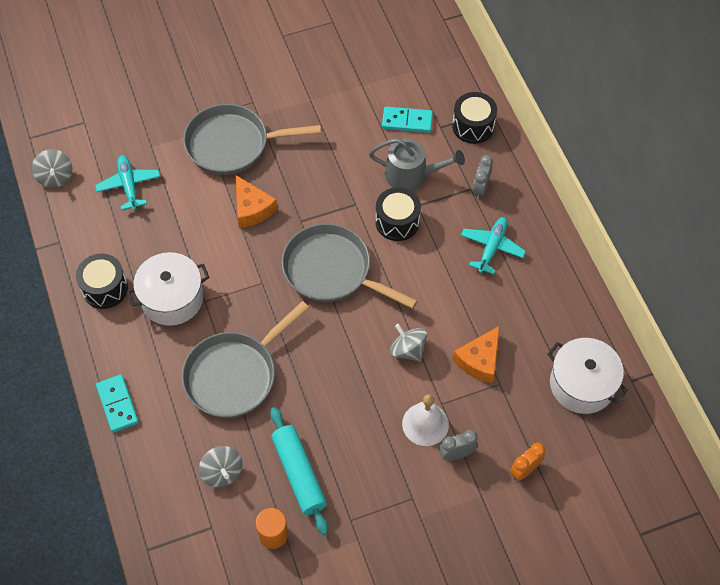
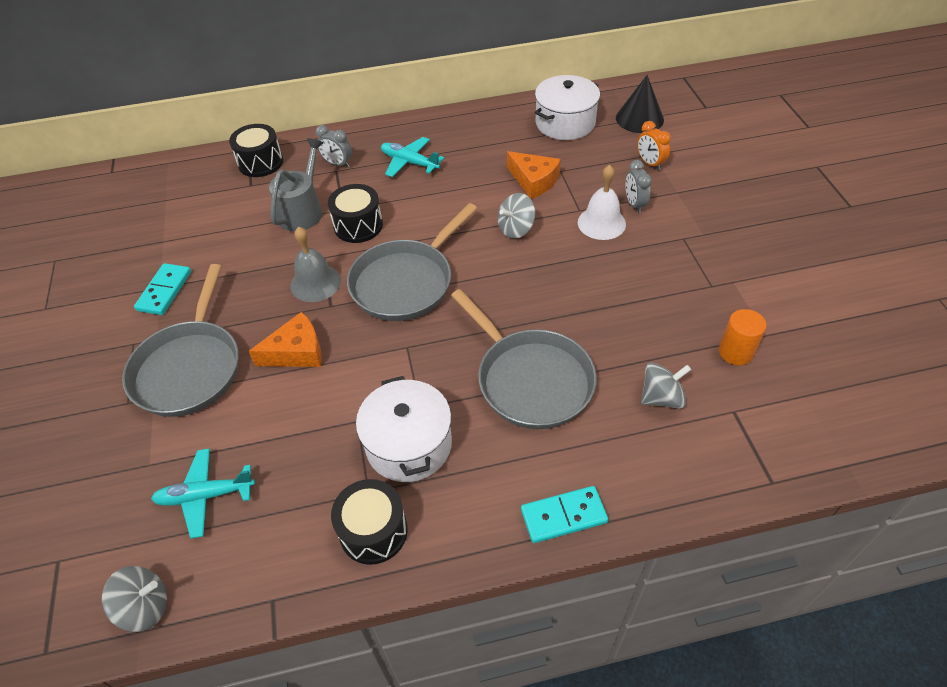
camera: 80 degrees left, 10 degrees down
(299, 474) = (660, 325): turquoise rolling pin -> none
(325, 205) = (315, 283): none -> grey bell
(407, 121) = (231, 209): turquoise domino -> turquoise domino (164, 291)
(604, 461) = (639, 118): none -> black cone

